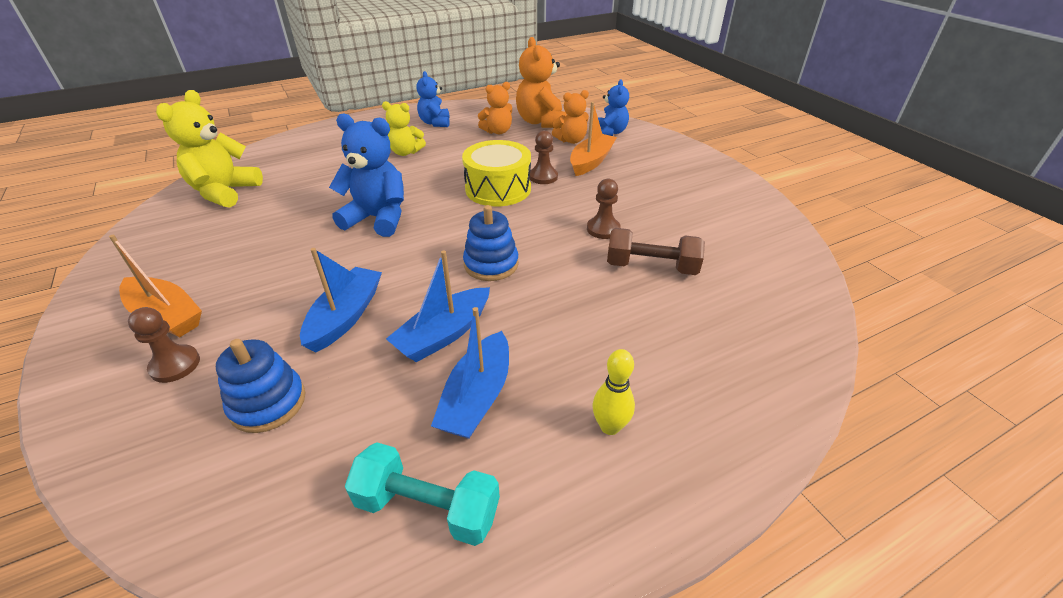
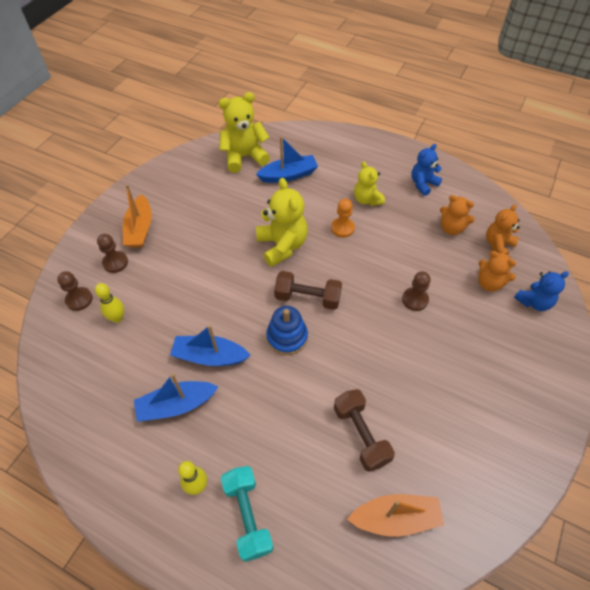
camera: 55 degrees right, 15 degrees up
(268, 403) = (117, 318): blue stacking toy -> yellow bowling pin
(345, 316) = (191, 301): blue boat -> blue boat (288, 175)
(378, 218) = (282, 246): blue teddy bear -> yellow teddy bear
(415, 177) = (342, 228): none -> orange pawn
(428, 507) = (102, 430): turquoise dumbbell -> turquoise dumbbell (248, 516)
(462, 231) = (307, 298): none -> brown dumbbell
(498, 189) = (373, 283): yellow drum -> none
(541, 122) = (498, 244): orange teddy bear -> orange teddy bear, size x0.63
(591, 161) = (469, 316): orange boat -> orange boat (395, 518)
(603, 229) = (381, 379): brown pawn -> brown pawn (79, 299)

